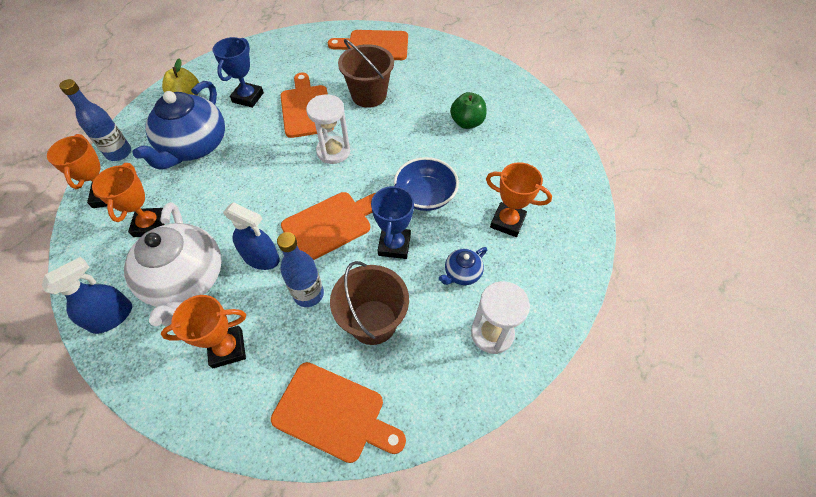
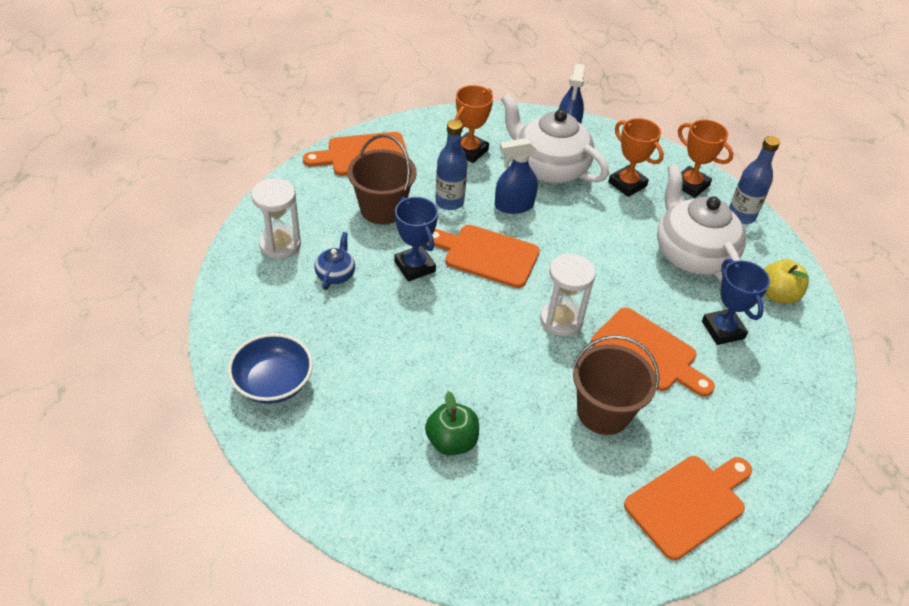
camera: 140 degrees right, 10 degrees down
(194, 146) = (691, 254): blue teapot -> white teapot
(331, 224) = (487, 255): orange cutting board -> orange cutting board turned 90 degrees clockwise
(425, 196) = (425, 324): blue bowl -> blue bowl (273, 383)
(507, 222) = (321, 341): orange trophy -> none

